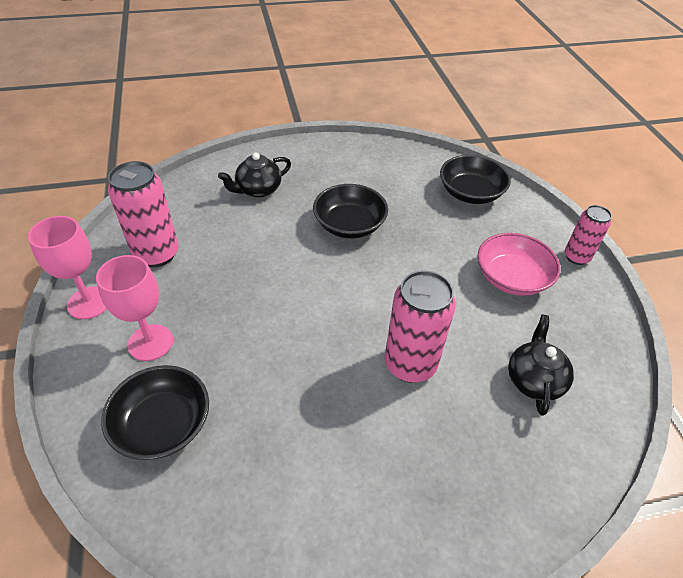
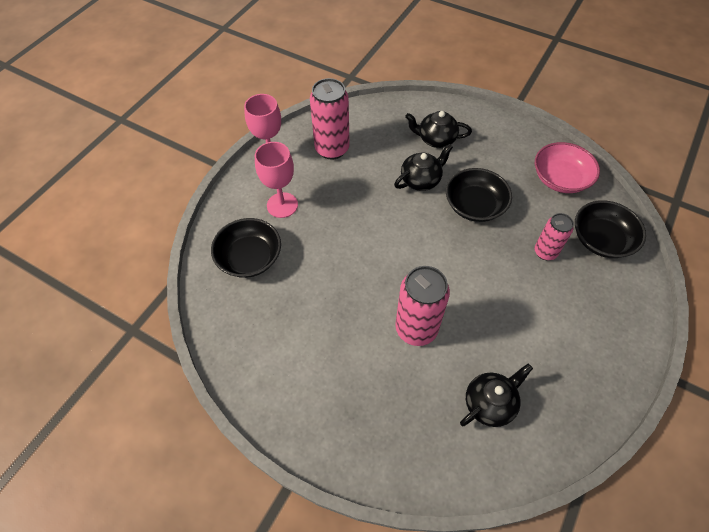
camera: 45 degrees right, 10 degrees up
(279, 231) = (421, 180): none -> black teapot
(512, 278) = (557, 326): pink bowl -> pink bowl (560, 179)
(576, 257) = (635, 349): pink can -> pink can (545, 252)

